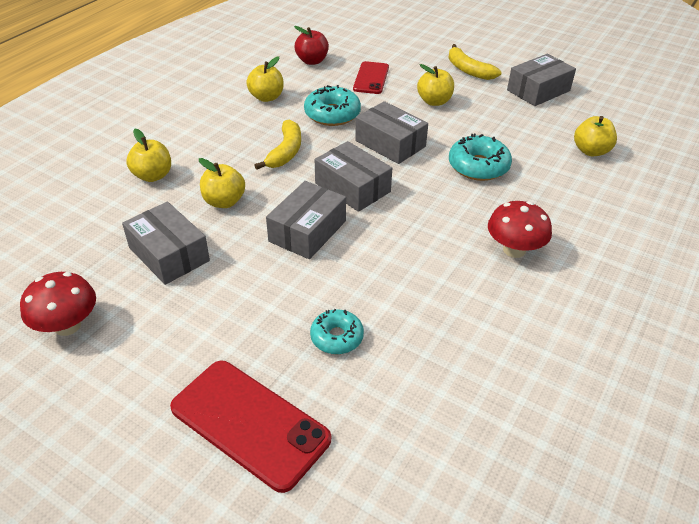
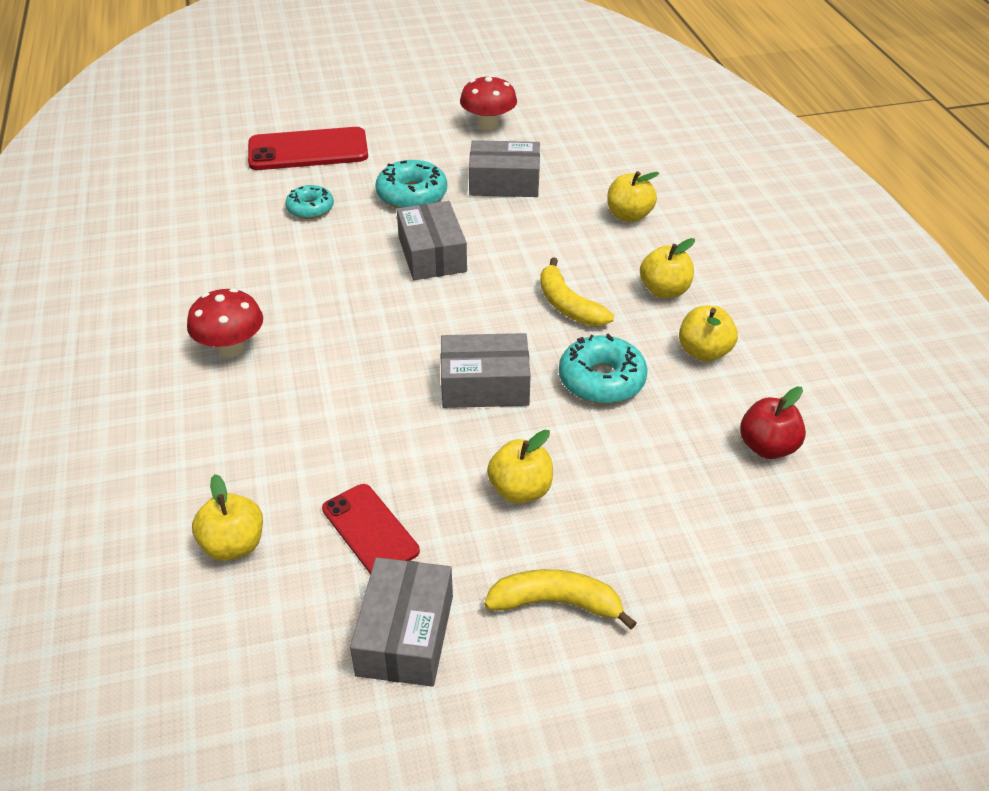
camera: 135 degrees right, 0 degrees up
(224, 201) = (535, 234): yellow apple -> yellow apple (664, 291)
(352, 187) = (451, 312): grey box -> none
(371, 78) = (652, 473): red phone -> red phone (370, 530)
(478, 166) = (355, 421): turquoise donut -> turquoise donut (412, 195)

